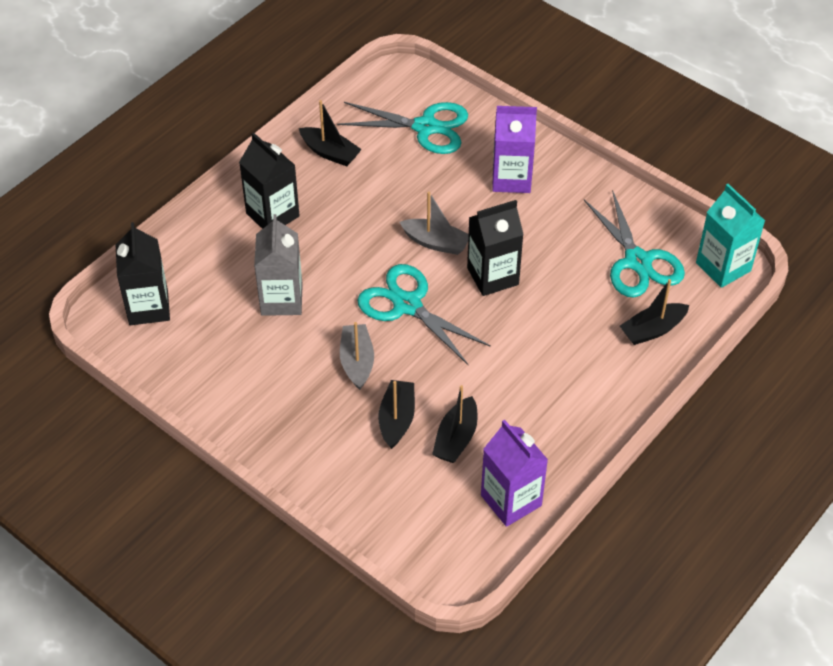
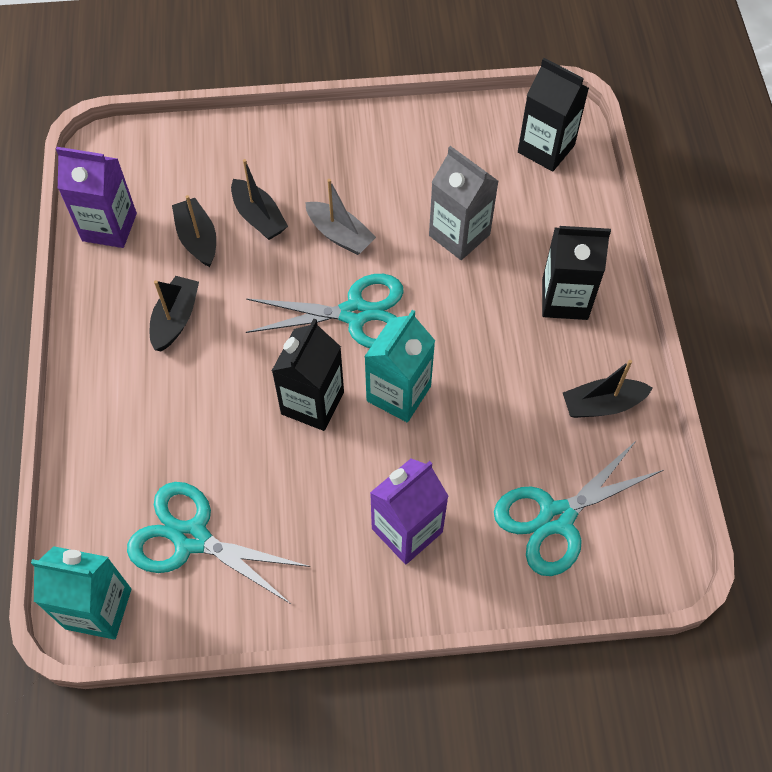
camera: 135 degrees right, 10 degrees up
(436, 242) = (398, 393): grey boat -> turquoise carton
(652, 330) = (115, 471): black boat -> black boat (176, 319)

